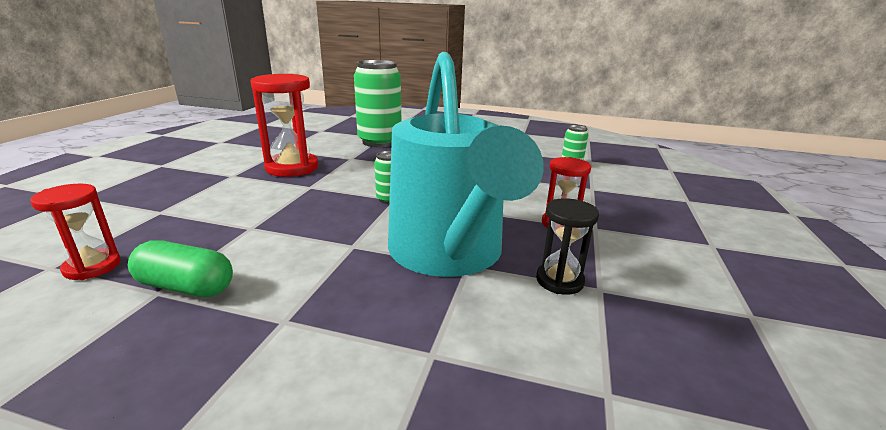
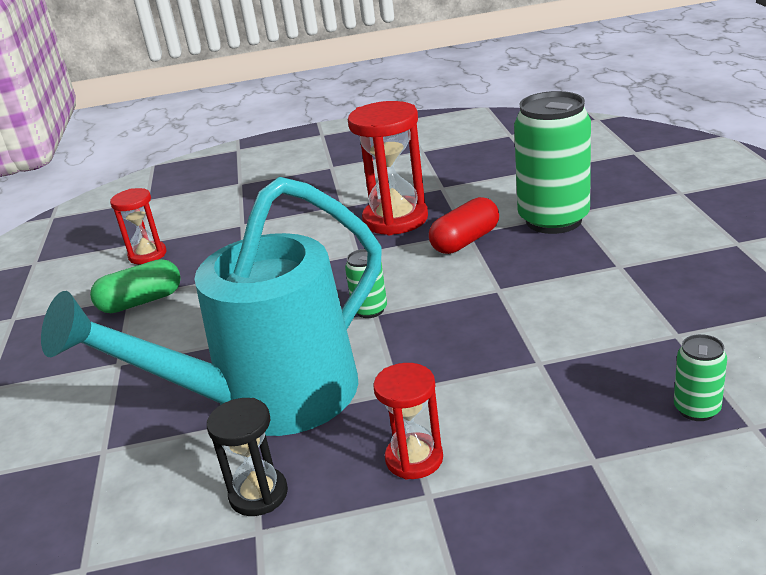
camera: 70 degrees right, 5 degrees up
(186, 287) = (141, 302): green capsule -> green capsule turned 75 degrees clockwise
(360, 161) = (465, 241): none -> red capsule

